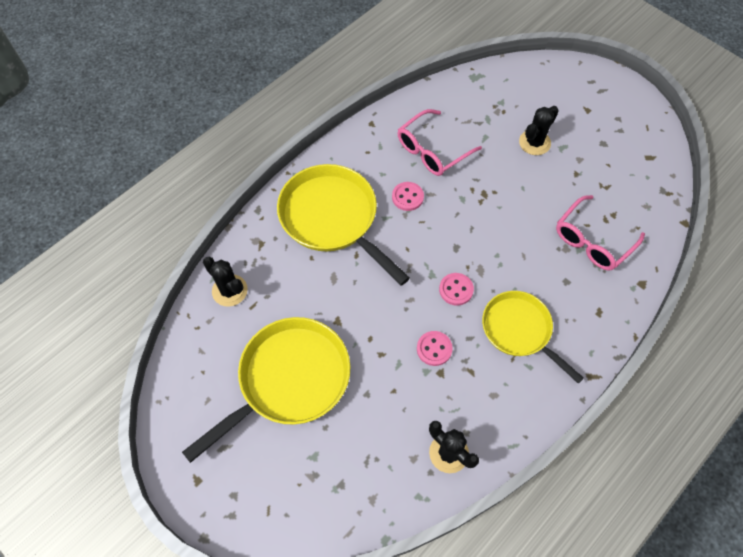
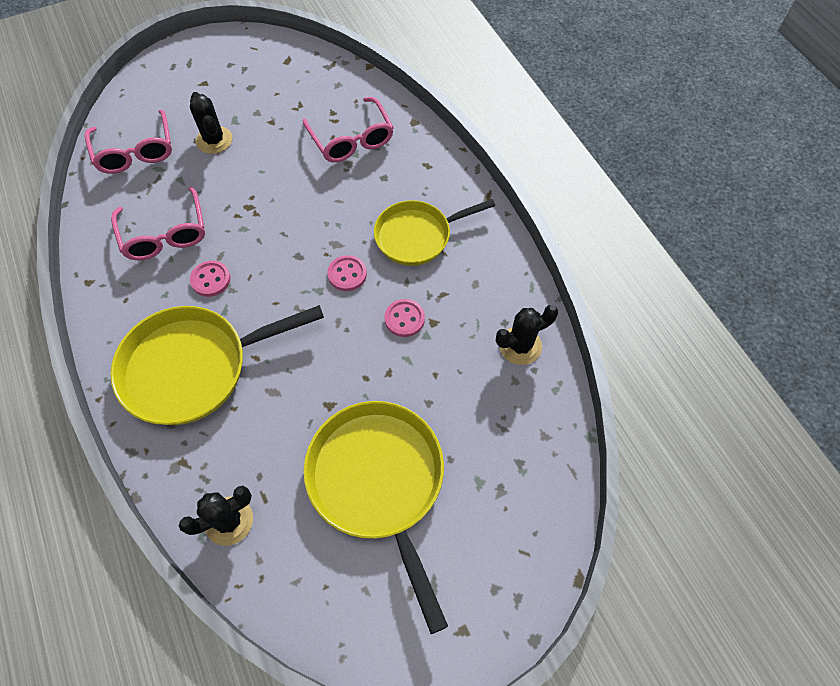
camera: 70 degrees left, 0 degrees up
(495, 97) = (135, 151): none -> pink glasses

